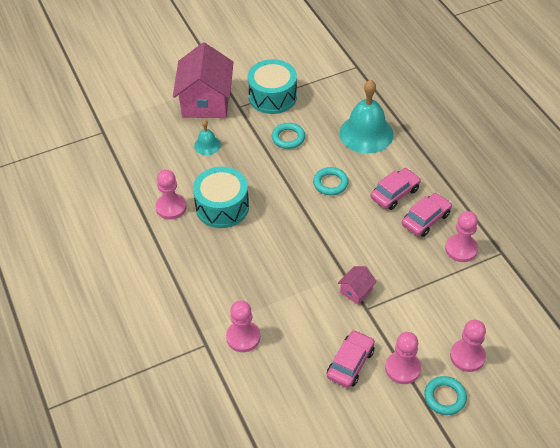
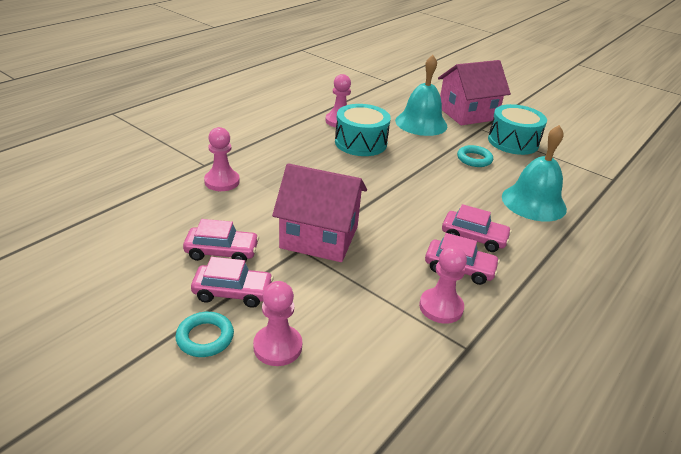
camera: 60 degrees right, 15 degrees down
(207, 145) = (421, 123): turquoise bell -> turquoise bell, size x2.04
(330, 183) = (444, 193): turquoise ring -> none
(356, 291) = (319, 237): pink house -> pink house, size x2.30
(402, 368) = (233, 292): pink pawn -> pink car

